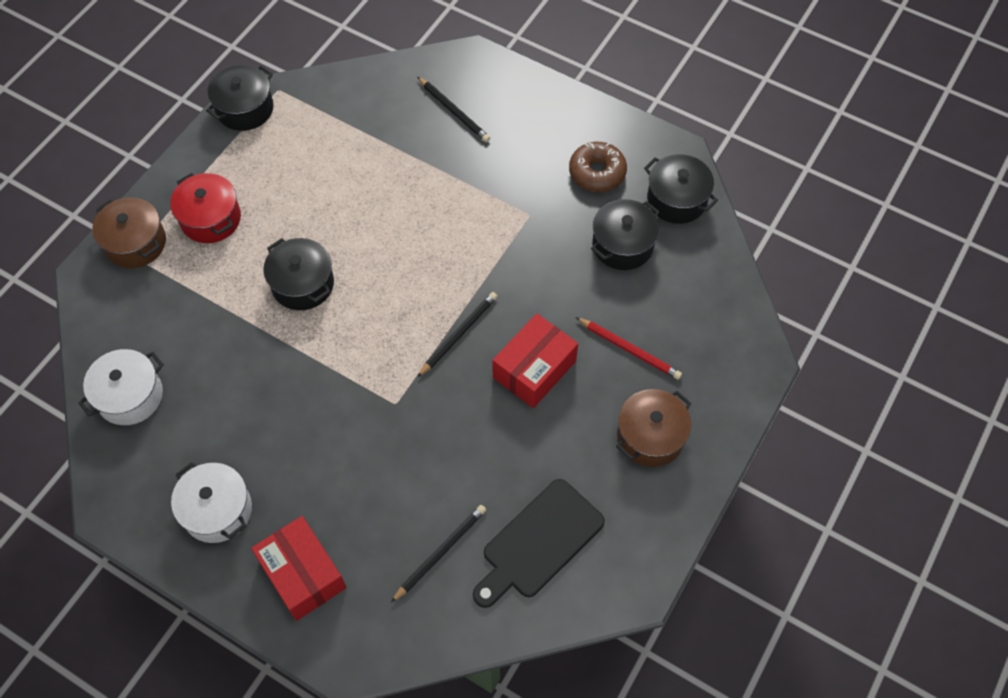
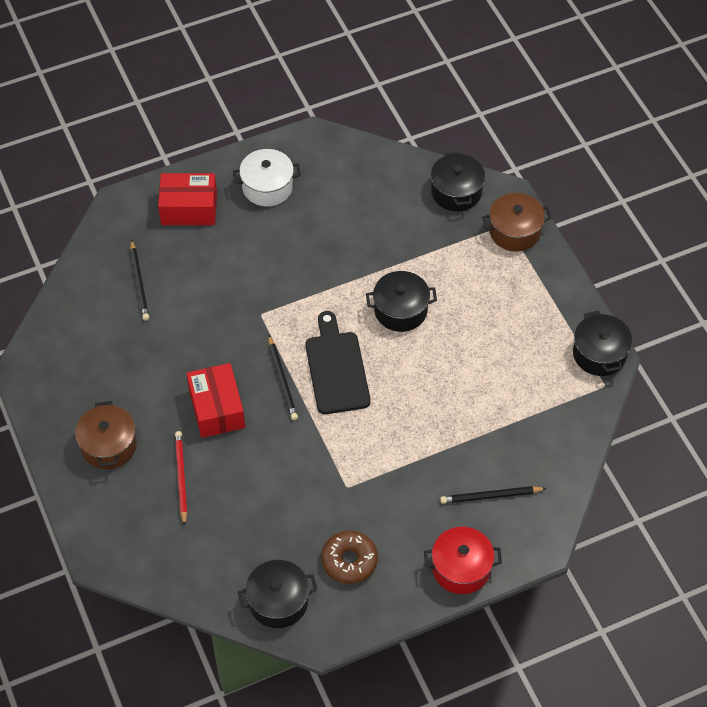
camera: 125 degrees right, 5 degrees down
(130, 396) = (388, 178): white pot -> none
(211, 219) = (503, 283): red pot -> red pot (461, 568)
(539, 542) = (98, 337): black cutting board -> black cutting board (336, 368)
(622, 245) = (269, 533): black pot -> black pot (456, 192)
(629, 349) = (181, 477): red pencil -> red pencil turned 105 degrees clockwise

